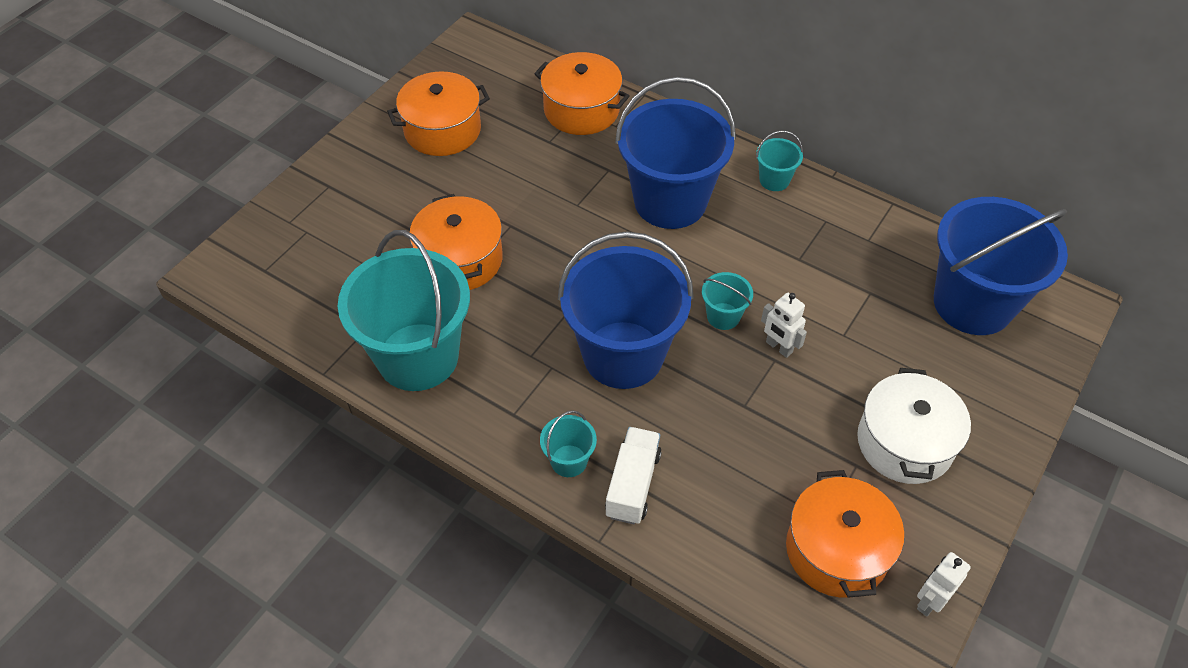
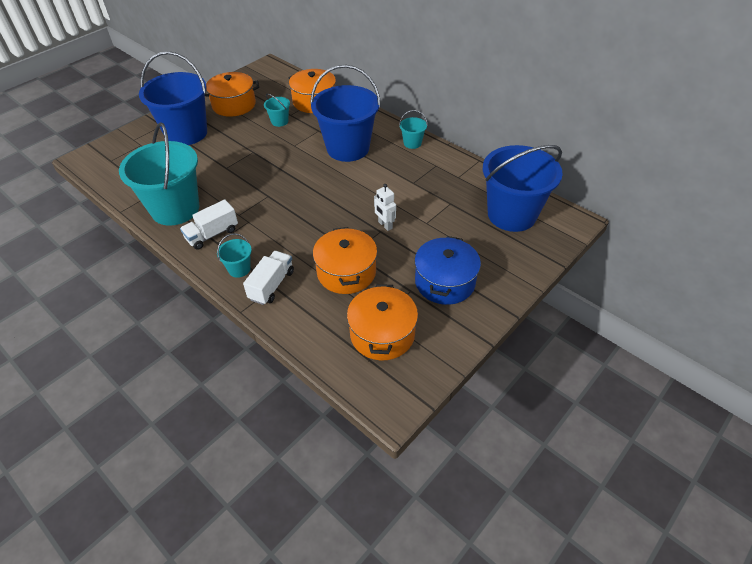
camera: 10 degrees right, 5 degrees down
(460, 259) = (218, 165): orange pot -> orange pot (346, 272)
(500, 399) = (212, 234): none -> white truck
(623, 355) = (291, 219): blue bucket -> blue bucket (186, 133)
(723, 316) = (357, 206): turquoise bucket -> turquoise bucket (279, 121)
(904, 442) = (444, 282): white pot -> blue pot
(929, 601) = (431, 369): white robot -> none

